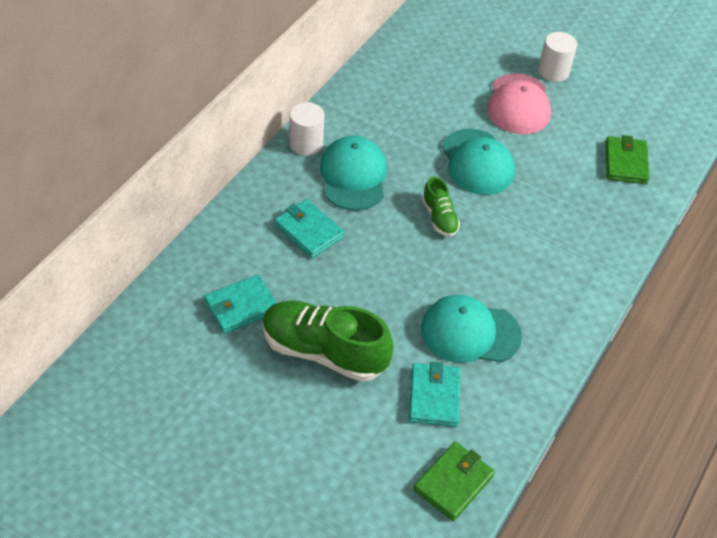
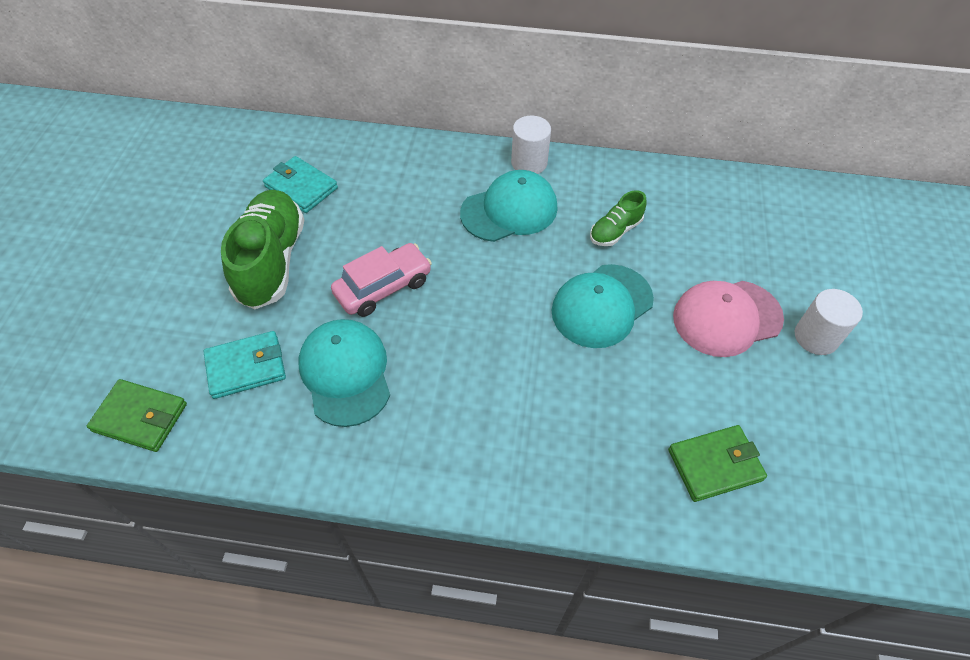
camera: 70 degrees right, 5 degrees up
(309, 231) = (416, 202): turquoise wallet -> none
(394, 283) = (383, 287): none -> pink car
(439, 218) = (495, 297): green shoe -> green shoe (615, 231)

